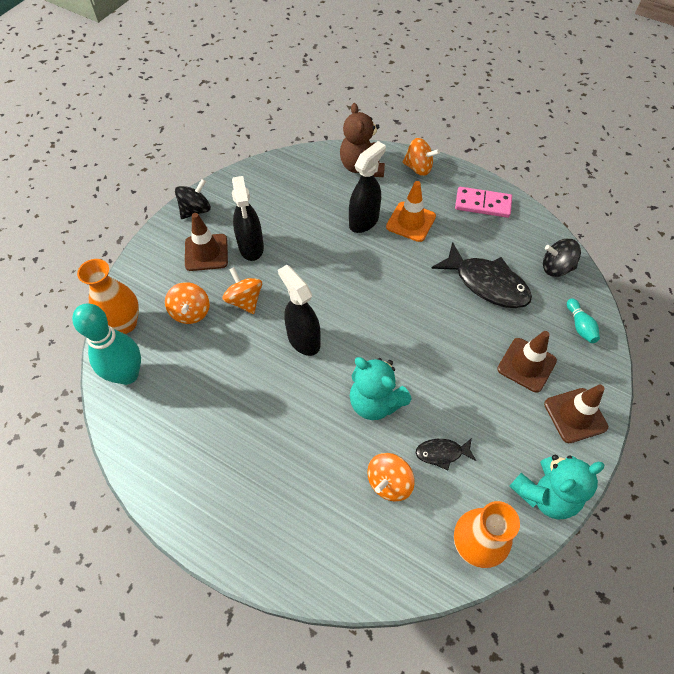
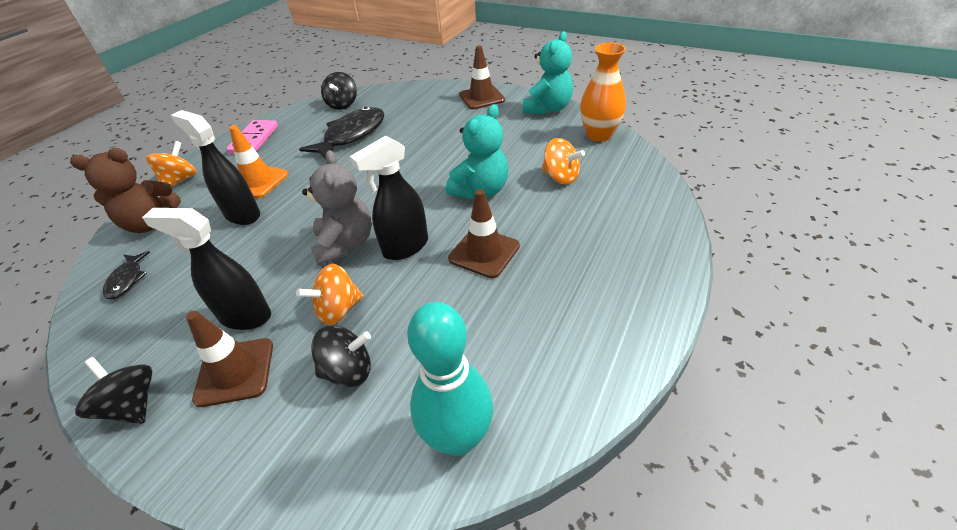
camera: 90 degrees left, 15 degrees down
(124, 323) = (356, 469): orange vase -> none
(191, 312) = (348, 371): orange spinning top -> black spinning top
(251, 247) = (245, 316): black spray bottle -> black spray bottle turned 150 degrees counterclockwise
(314, 297) = (345, 244): none -> grey teddy bear
(442, 453) = (525, 152): black fish -> black fish (127, 280)
(526, 365) = (438, 116): brown traffic cone -> brown traffic cone (484, 252)
(545, 494) = (548, 108): turquoise teddy bear -> turquoise teddy bear turned 60 degrees clockwise
(580, 326) = (402, 95): turquoise bowling pin -> none

